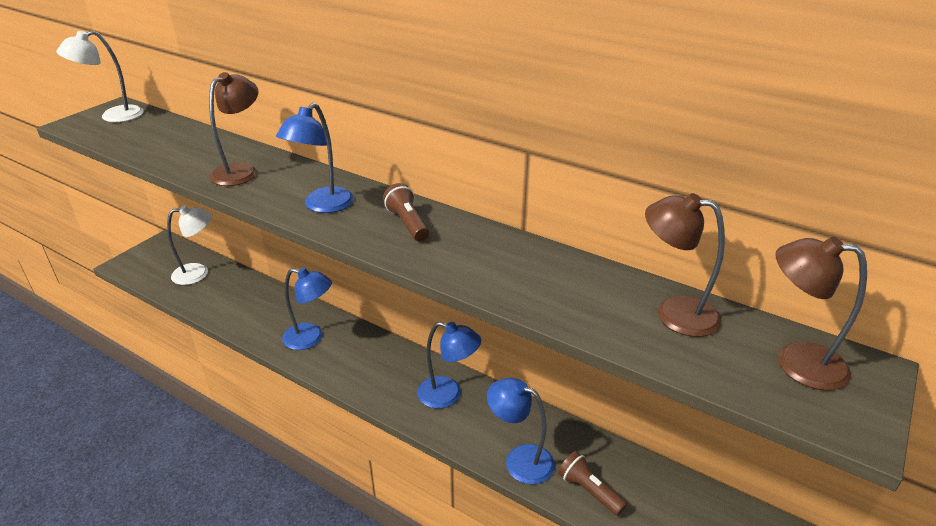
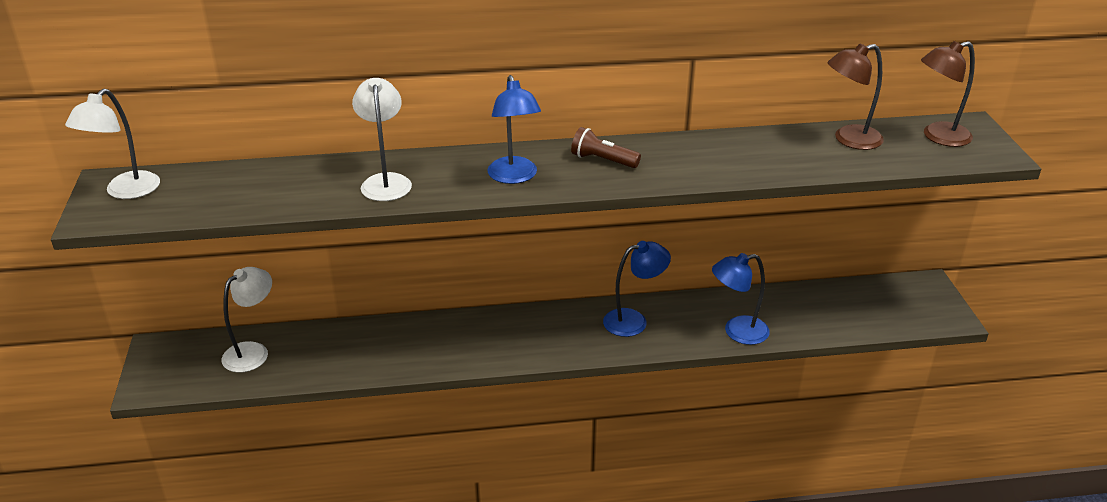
camera: 40 degrees left, 0 degrees up
(241, 171) = (385, 181): brown lamp -> white lamp
(311, 338) = (461, 343): blue lamp -> none
(589, 490) = (800, 324): brown flashlight -> none

